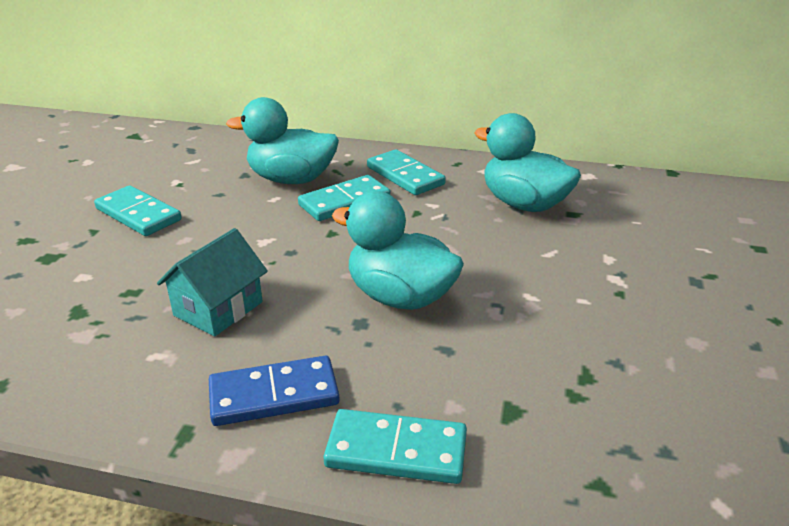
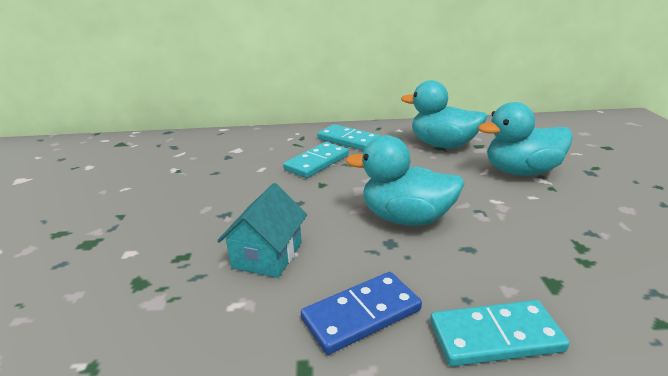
camera: 15 degrees left, 5 degrees down
(138, 214) = (155, 197): turquoise domino -> none
(291, 179) = (266, 154): turquoise duck -> turquoise duck (521, 171)

